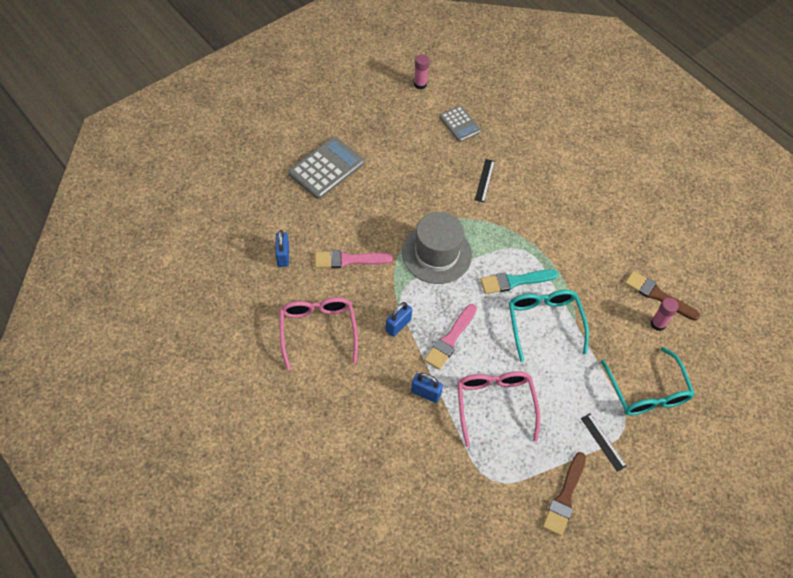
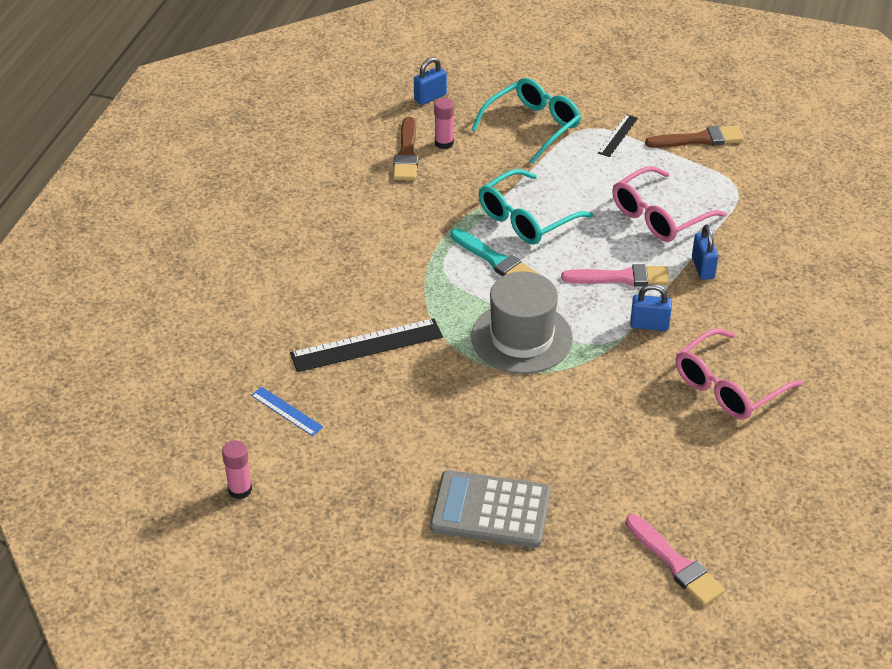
camera: 120 degrees left, 15 degrees down
(283, 256) = (668, 475): blue padlock -> blue padlock (430, 97)
(349, 260) = (609, 410): pink brush -> pink brush (675, 563)
(459, 124) = (286, 411): grey calculator -> blue ruler
(485, 180) = (366, 345): black ruler -> black ruler, size x1.85

